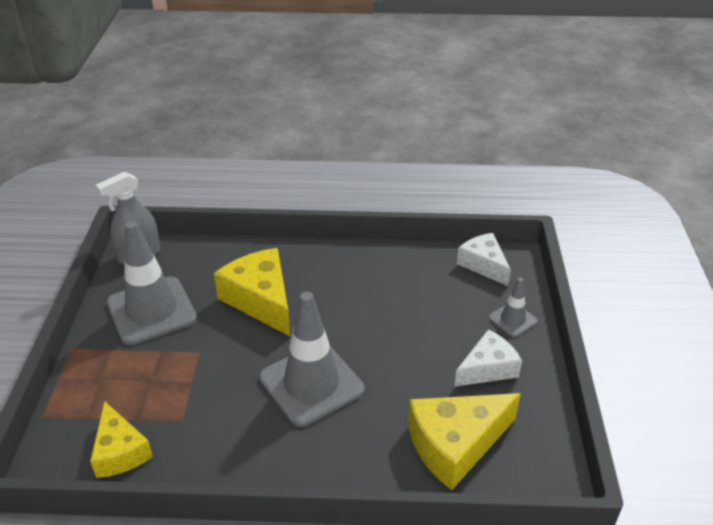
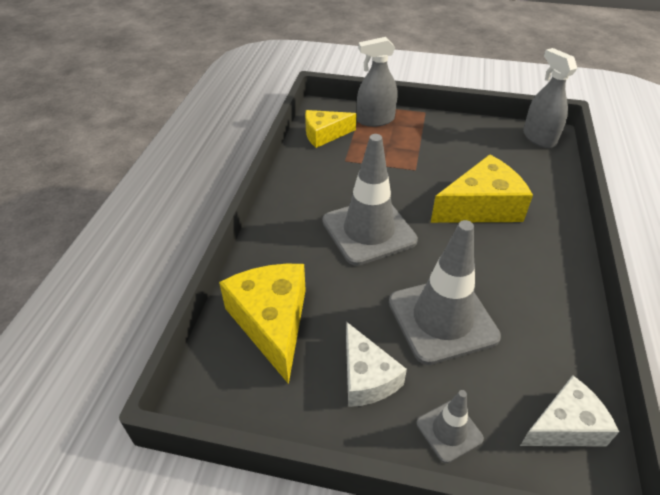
camera: 100 degrees right, 5 degrees up
(87, 398) = (375, 120): none -> grey spray bottle
(151, 311) = (466, 145): grey traffic cone -> grey traffic cone (442, 319)

